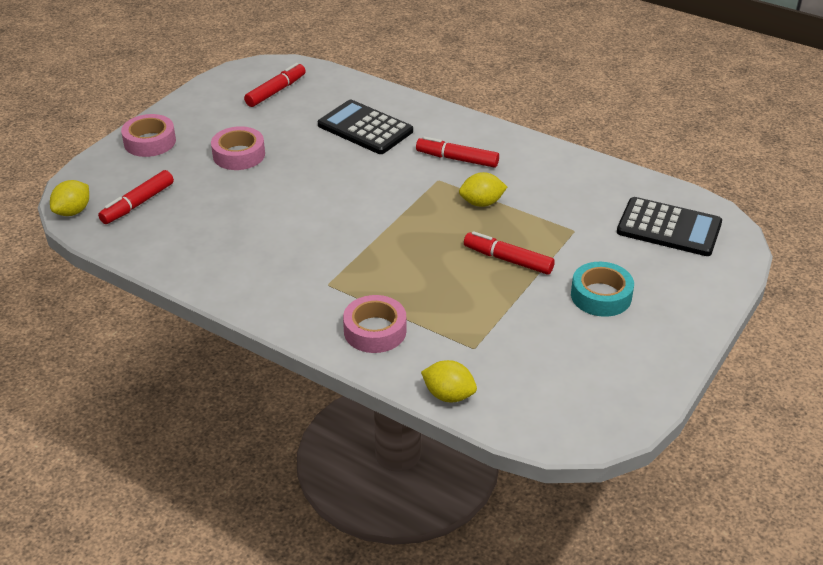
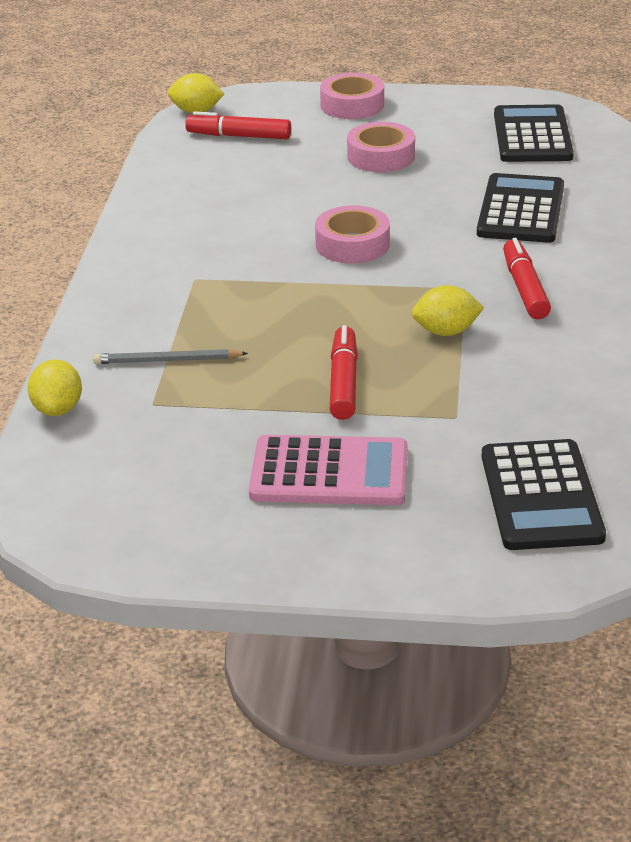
camera: 65 degrees right, 5 degrees down
(276, 91) = (532, 136): red marker -> black calculator
(375, 331) = (136, 331): pink tape -> pink tape (352, 244)
(425, 326) = (167, 360): none -> grey pencil
(481, 203) = (446, 332): yellow lemon -> yellow lemon turned 60 degrees counterclockwise
(601, 296) = (329, 473): turquoise tape -> pink calculator

